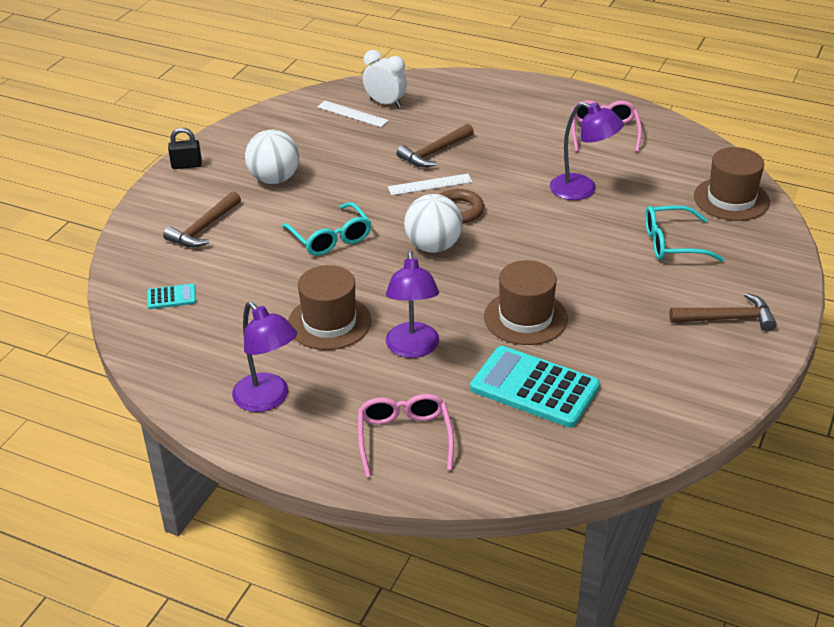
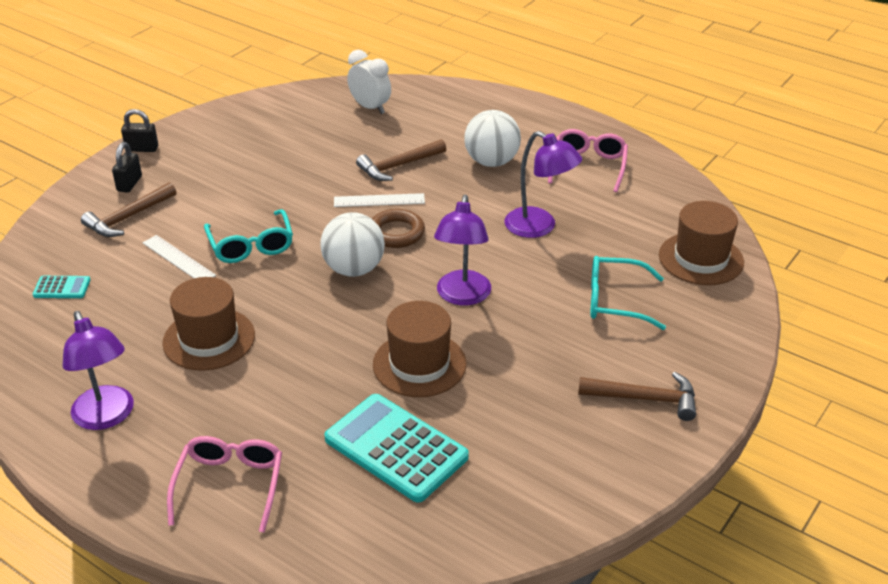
camera: 10 degrees right, 0 degrees up
(190, 198) = (129, 184): none -> black padlock
(274, 179) = (222, 174): white ball -> white ball (491, 162)
(352, 114) = (331, 115): white ruler -> white ruler (178, 259)
(413, 348) = (283, 382): purple lamp -> purple lamp (462, 296)

